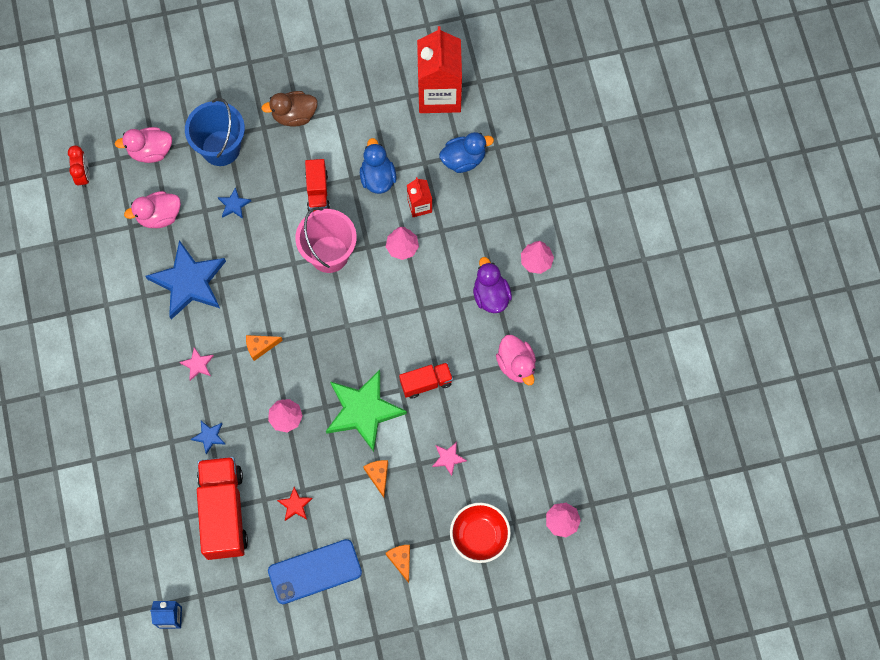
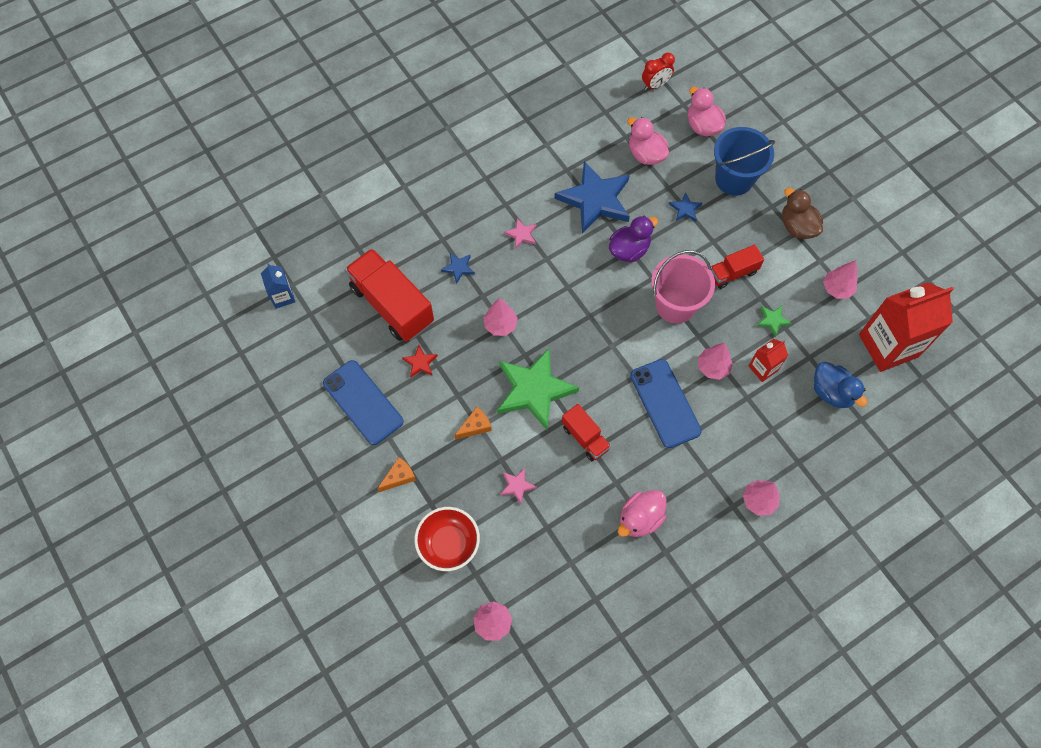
camera: 70 degrees right, 5 degrees down
(223, 512) = (392, 305): red truck -> red truck turned 105 degrees counterclockwise
(260, 347) = (559, 279): orange cheese -> none
(369, 110) = (837, 289): none -> pink tree
(377, 178) = (772, 320): blue duck -> green star
(420, 302) = (665, 403): none -> blue phone
(491, 295) = (702, 468): purple duck -> purple duck (629, 250)

